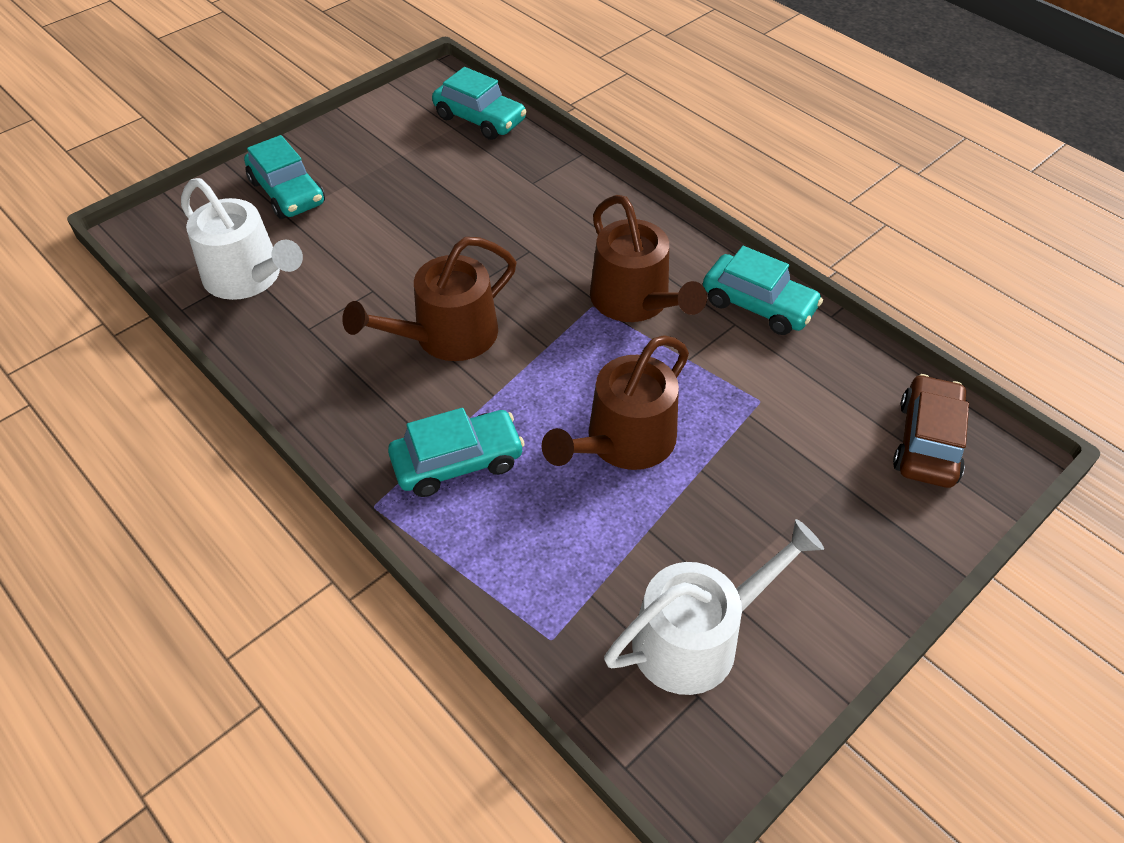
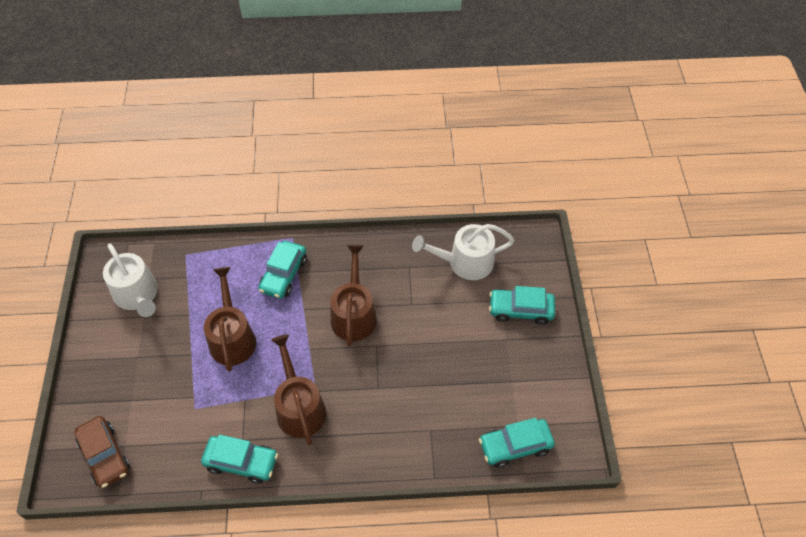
camera: 130 degrees right, 5 degrees up
(635, 301) = (299, 407): brown watering can -> brown watering can turned 60 degrees clockwise
(696, 638) = (137, 295): white watering can -> white watering can turned 45 degrees counterclockwise
(758, 305) = (241, 462): turquoise car -> turquoise car turned 150 degrees counterclockwise

